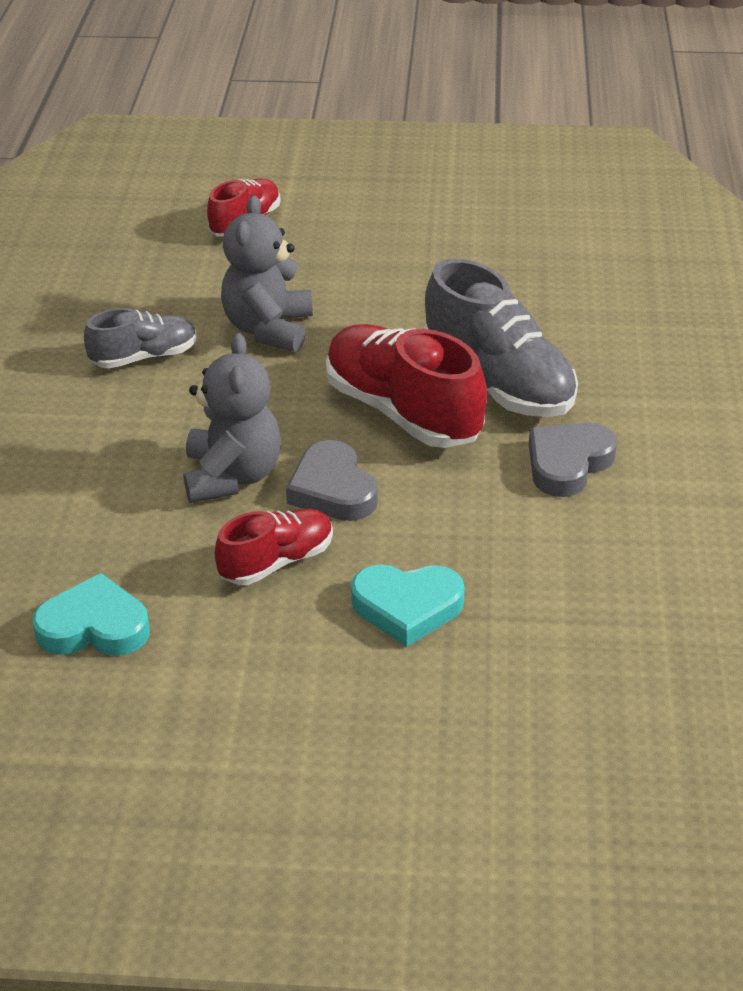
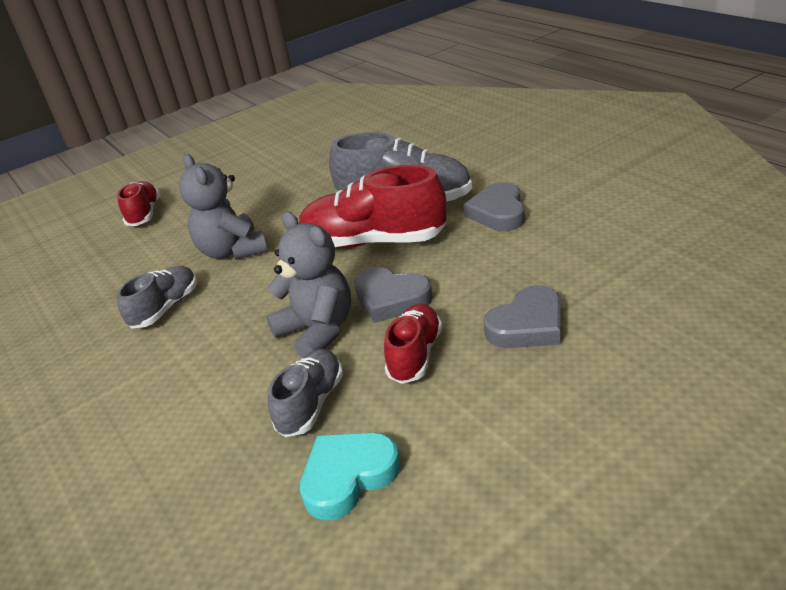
camera: 35 degrees left, 5 degrees down
(143, 543) = (311, 404): none -> grey shoe
(407, 607) = (527, 325): turquoise heart -> grey heart

